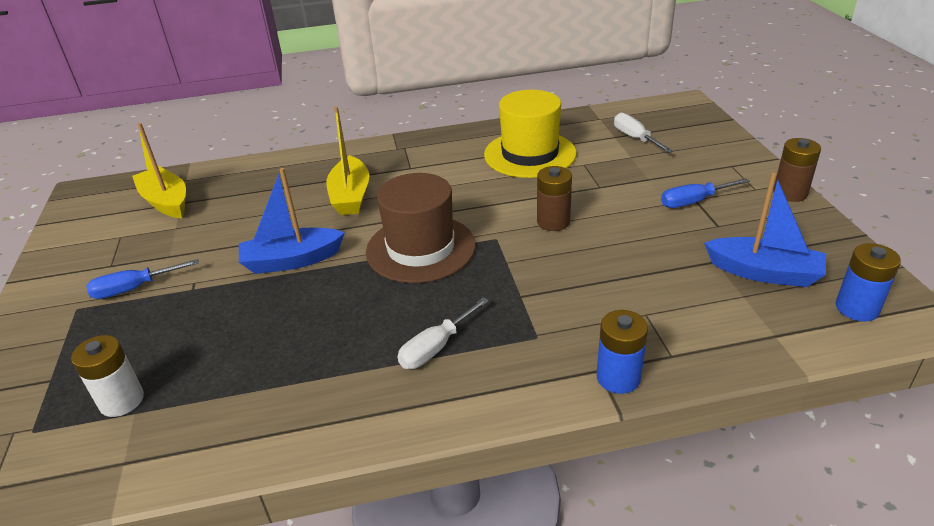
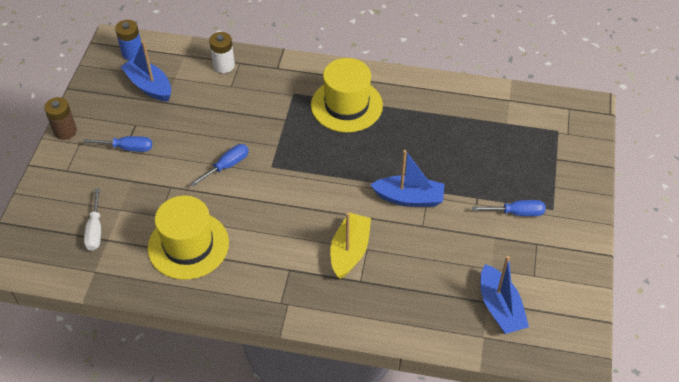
camera: 160 degrees left, 15 degrees up
(122, 401) = (514, 132): white battery -> white battery (224, 65)
(166, 202) = (500, 308): yellow boat -> blue boat
(420, 248) = (322, 176): brown hat -> none
(436, 347) = (346, 105): white screwdriver -> yellow hat
(553, 222) = (227, 166): brown battery -> blue screwdriver
(618, 377) = (272, 61): blue battery -> none

